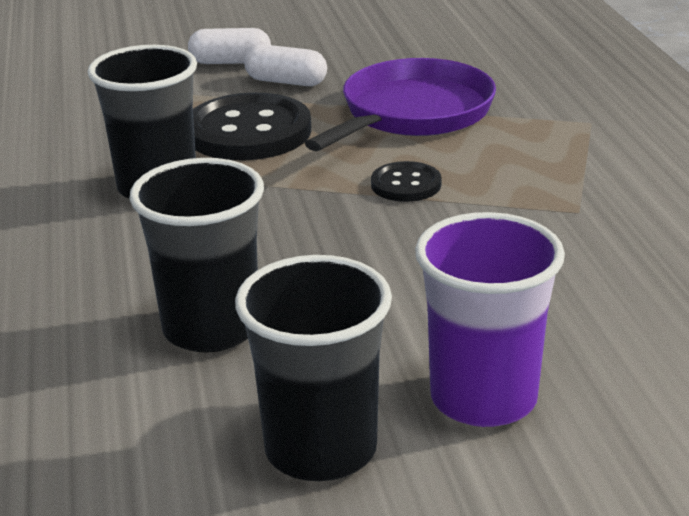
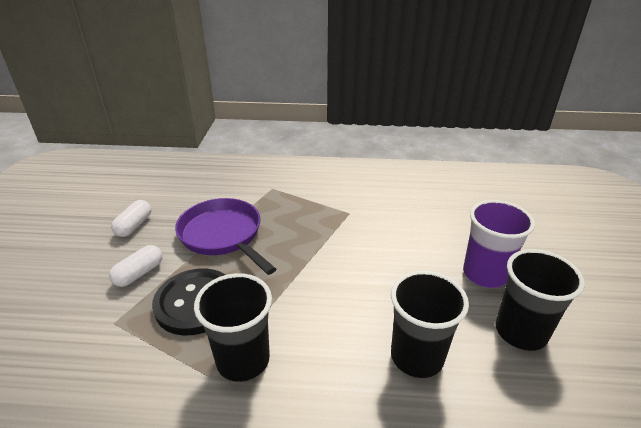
camera: 75 degrees left, 5 degrees up
(230, 62) = (82, 294): white capsule -> white capsule (134, 226)
(406, 184) = (299, 255): black button -> none

